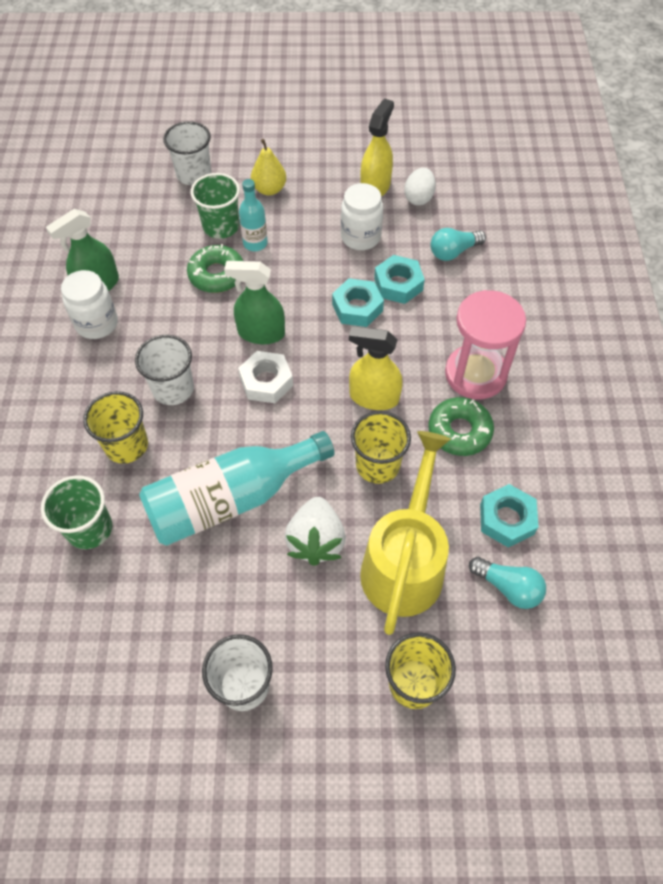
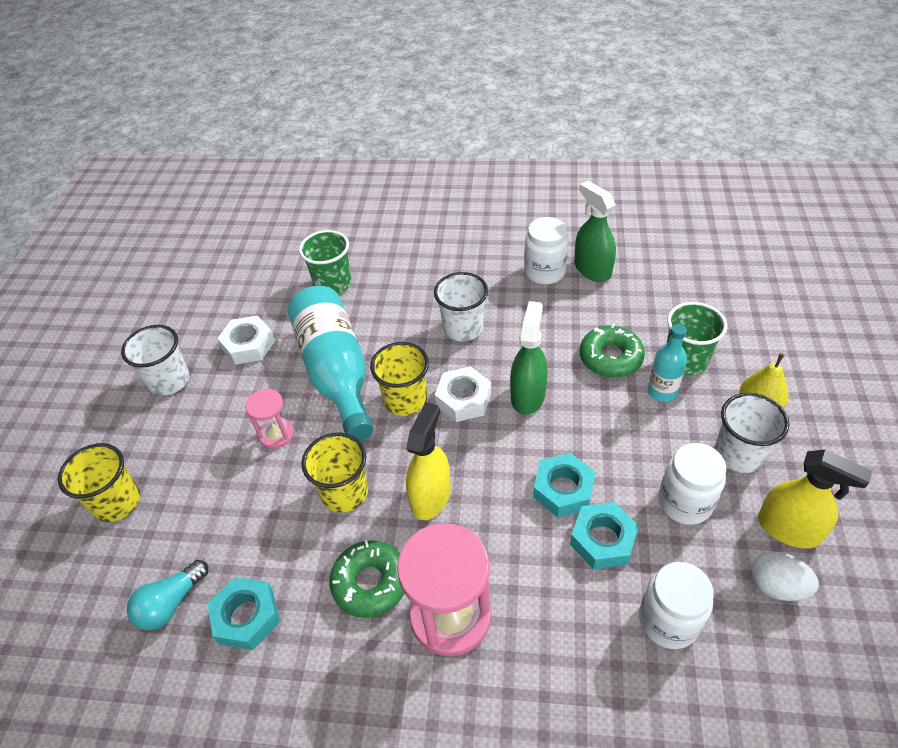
camera: 100 degrees right, 10 degrees down
(126, 445) = (406, 300): yellow cup -> yellow cup (405, 400)
(188, 604) = (248, 345): none -> white nut
(194, 174) = (769, 335): white cup -> white cup (738, 454)
(316, 540) = (276, 434): white strawberry -> pink hourglass
(405, 562) = (231, 507): yellow watering can -> none
(453, 252) = (668, 621): turquoise light bulb -> white jar

